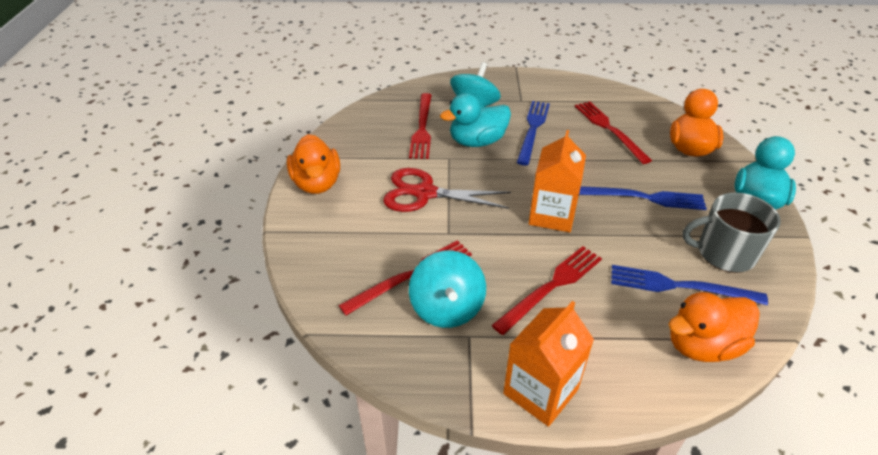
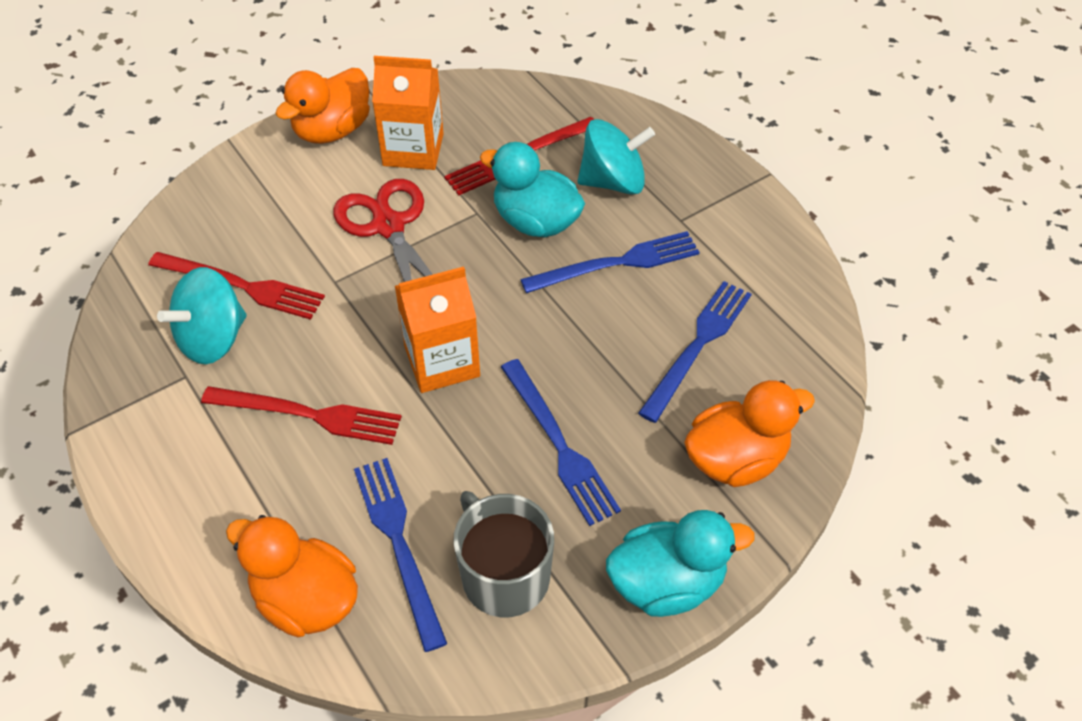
camera: 55 degrees right, 10 degrees up
(540, 391) = (144, 469): orange carton -> orange carton (413, 150)
(609, 129) = (698, 346): red fork -> blue fork

